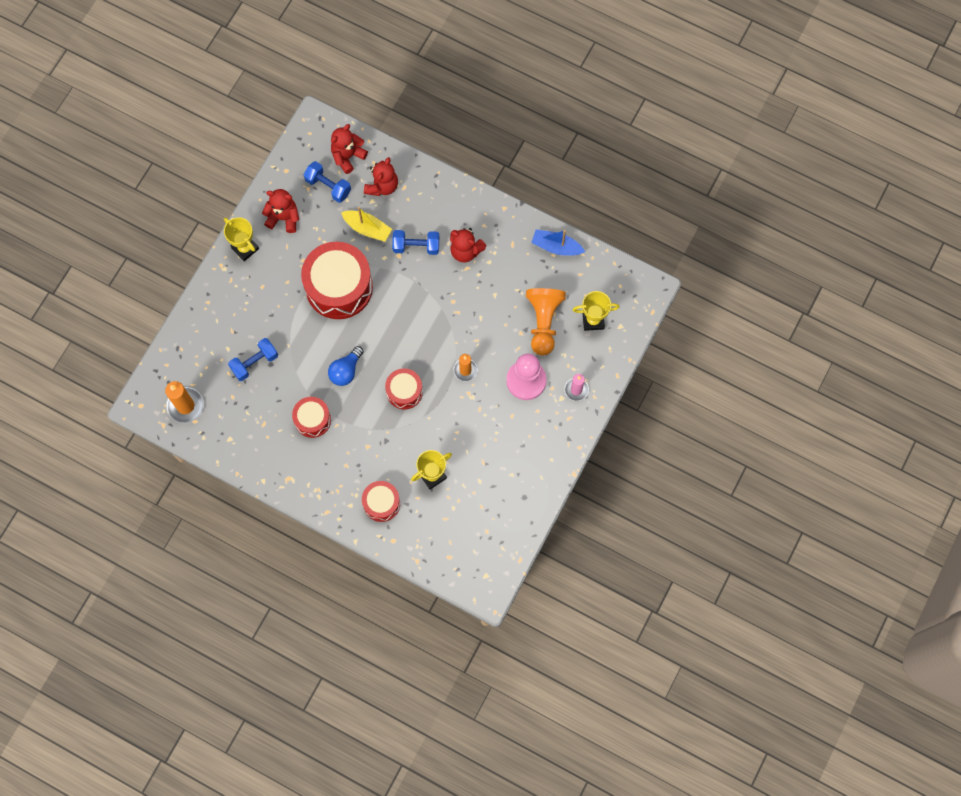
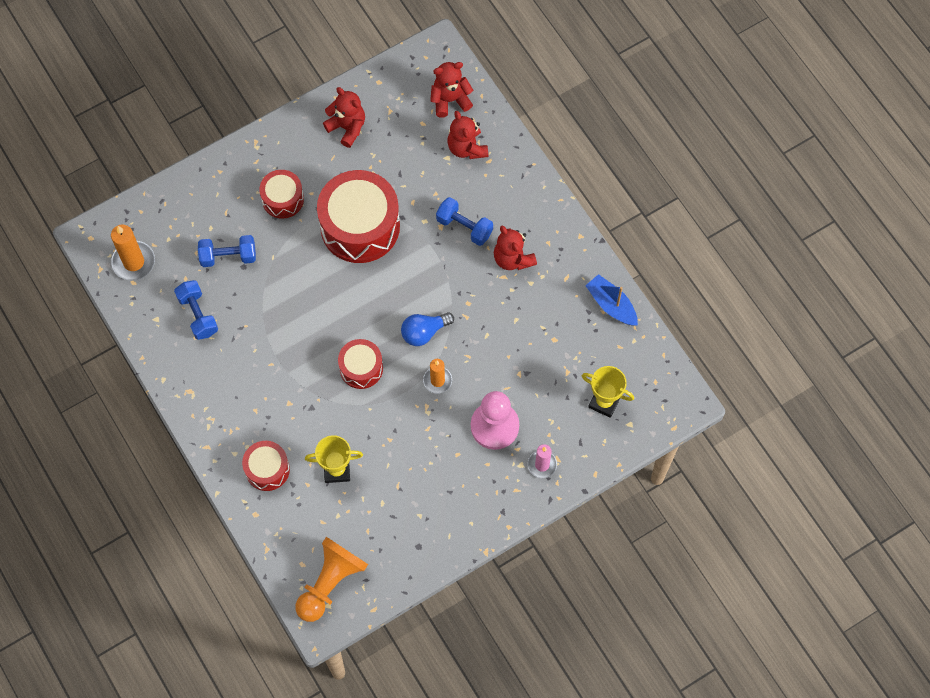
camera: 30 degrees right, 5 degrees down
(245, 248) = (290, 137): yellow trophy -> none
(312, 420) = (250, 345): red drum -> red drum (283, 199)
(328, 186) = (411, 119): blue dumbbell -> blue dumbbell (198, 315)
(346, 371) = (314, 314): blue light bulb -> blue light bulb (424, 332)
(367, 228) = (425, 182): yellow boat -> none
(382, 186) = (467, 148): red teddy bear -> red teddy bear turned 105 degrees clockwise
(543, 322) = (550, 375): orange pawn -> orange pawn (330, 582)

